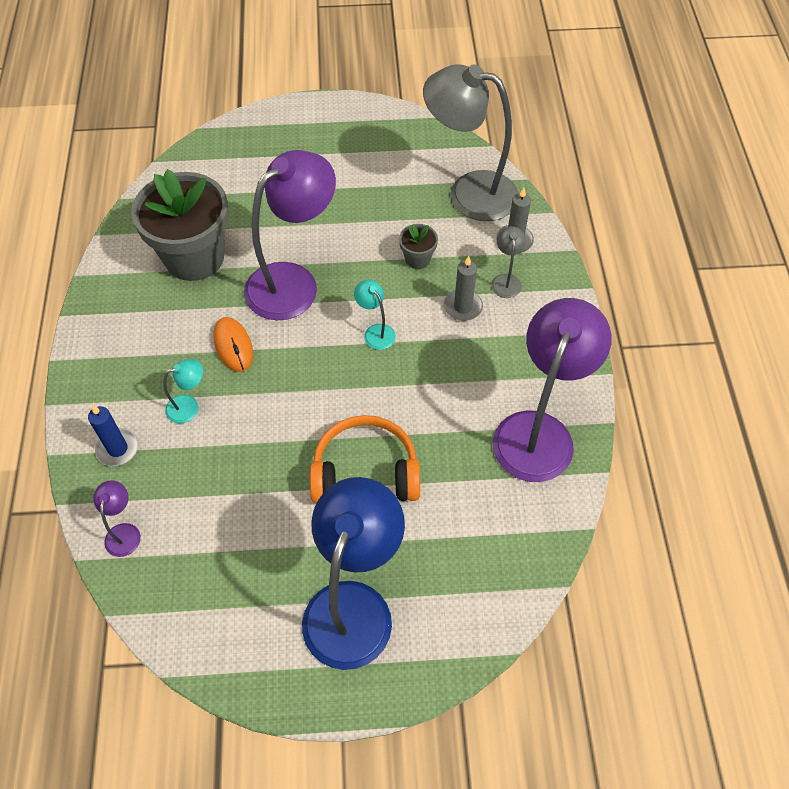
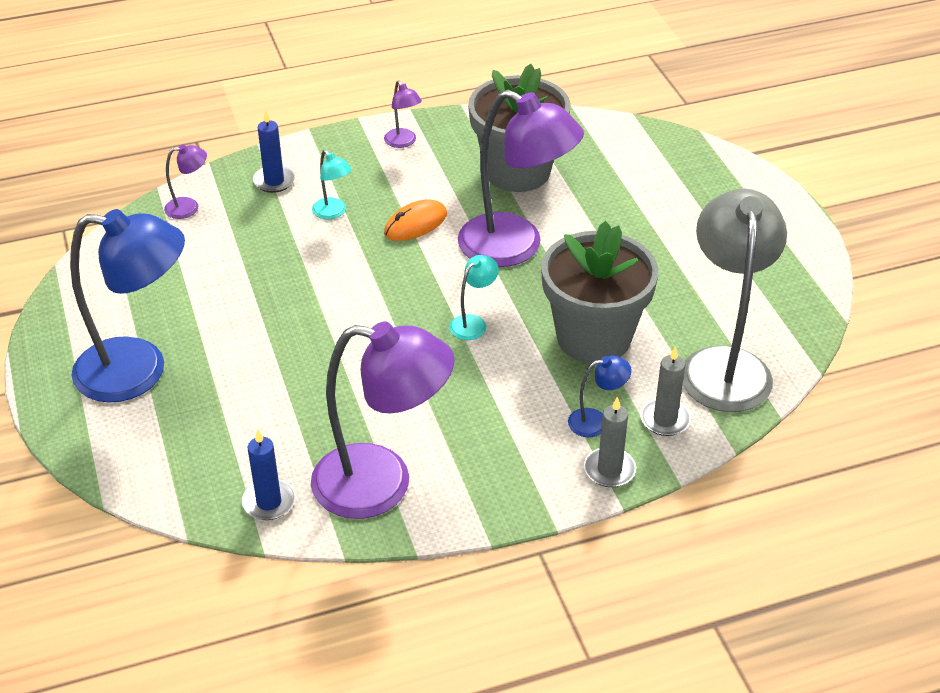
camera: 75 degrees right, 15 degrees down
(110, 331) = (403, 142): none -> purple lamp
(365, 472) = (291, 350): orange headphones -> none
(417, 259) = (593, 337): grey flower pot -> grey flower pot, size x2.35
(463, 307) = (538, 389): grey candle -> grey candle (609, 470)
(506, 280) = (596, 421): grey lamp -> blue lamp
(541, 517) = (269, 502): none -> blue candle

